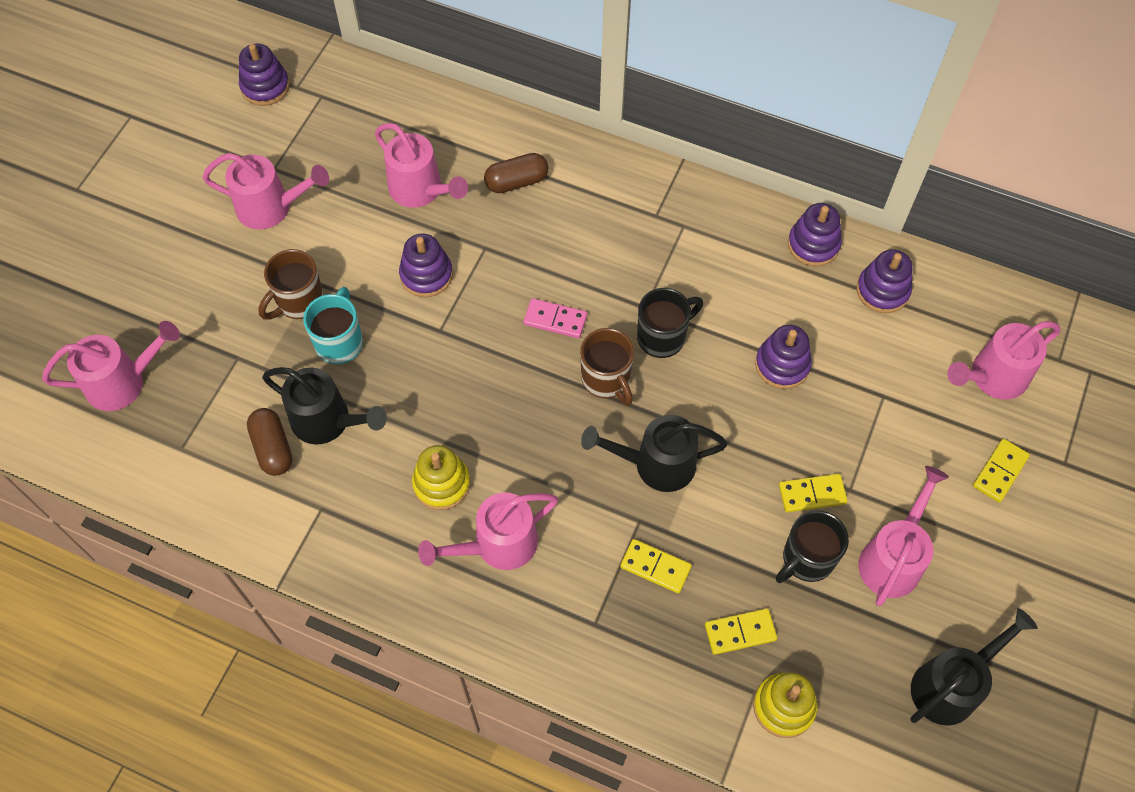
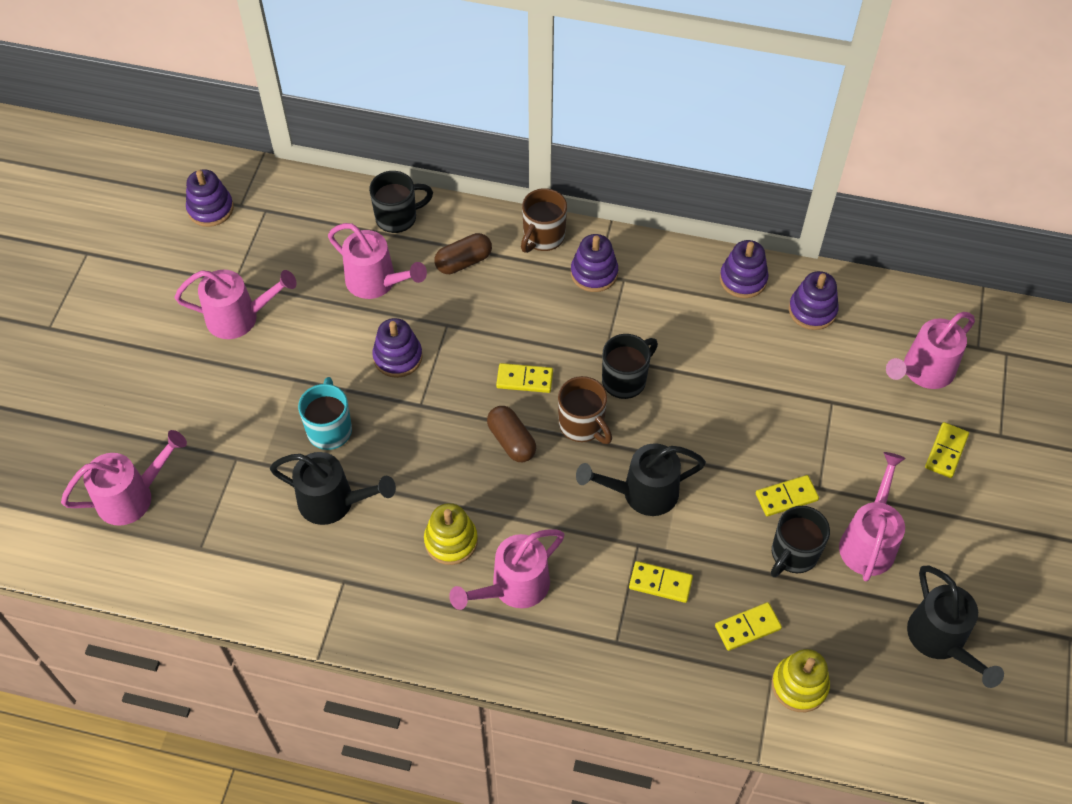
camera: 10 degrees left, 5 degrees down
(273, 448) = (287, 534): brown capsule -> brown capsule (511, 441)
(299, 301) = (283, 398): brown mug -> brown mug (543, 237)
(457, 124) = (398, 217): none -> black mug
(555, 320) = (524, 380): pink domino -> yellow domino
(782, 365) = (737, 388): purple stacking toy -> purple stacking toy (594, 273)
(951, 684) = (941, 641): black watering can -> black watering can turned 120 degrees clockwise

